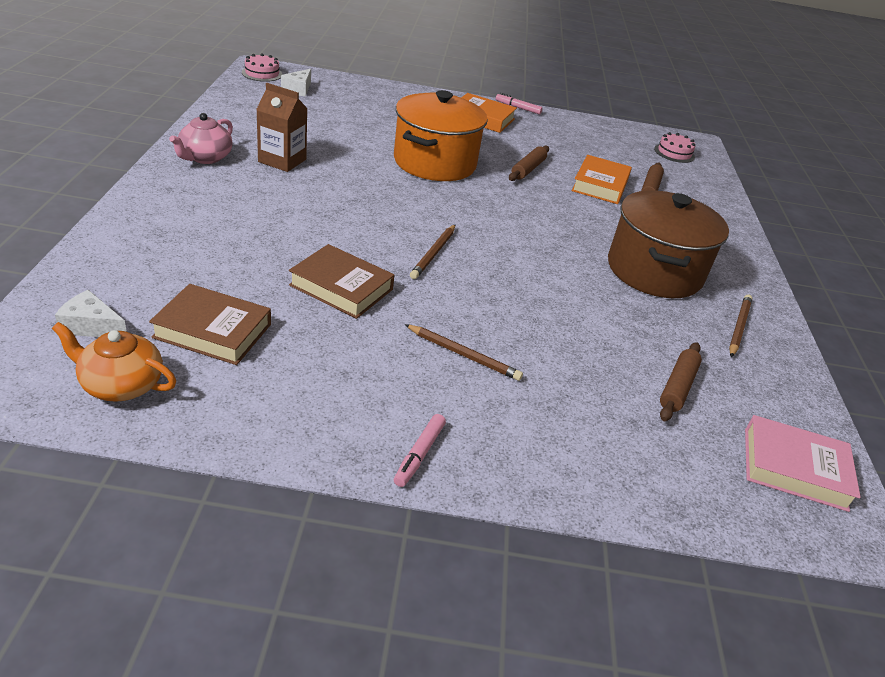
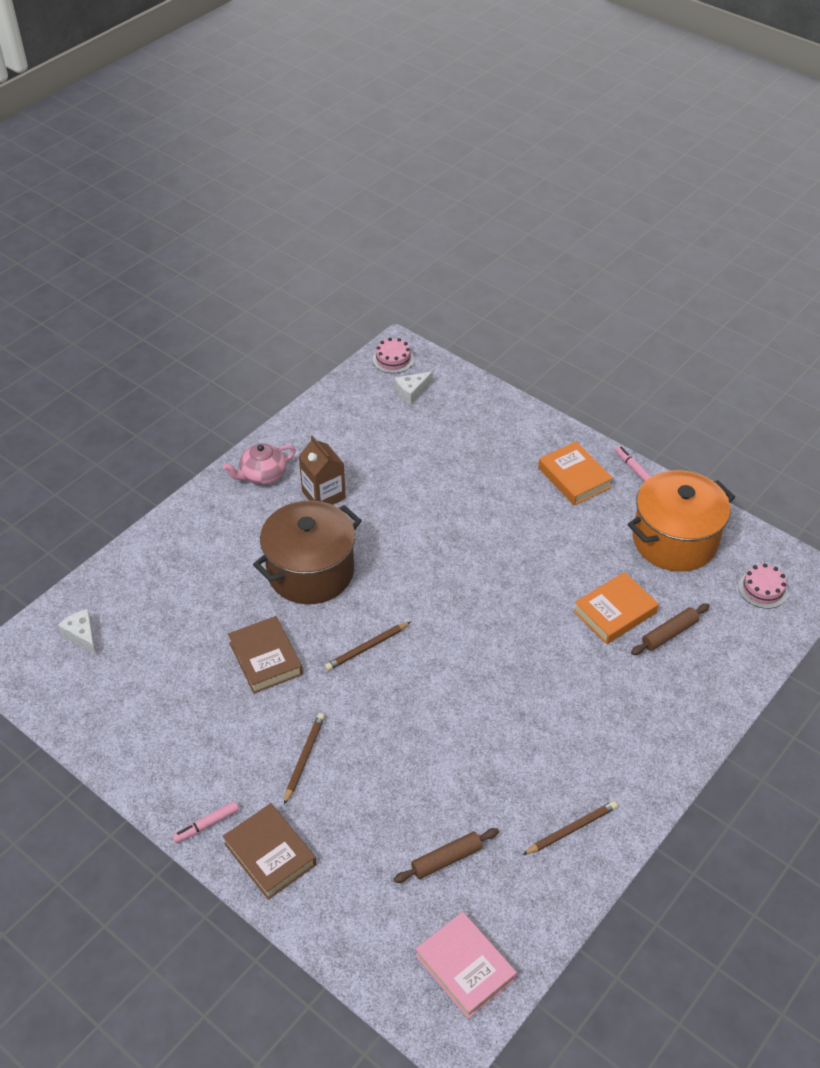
camera: 40 degrees right, 10 degrees up
(121, 384) = (71, 692): orange teapot -> none
(213, 331) = (151, 667): brown book -> brown book (270, 854)
(434, 163) = (463, 533): orange pot -> orange pot (674, 540)
(463, 355) = (304, 758): brown pencil -> brown pencil turned 135 degrees counterclockwise
(528, 169) = (554, 568): brown rolling pin -> none
(654, 271) = (555, 739): brown pot -> brown pot (310, 572)

